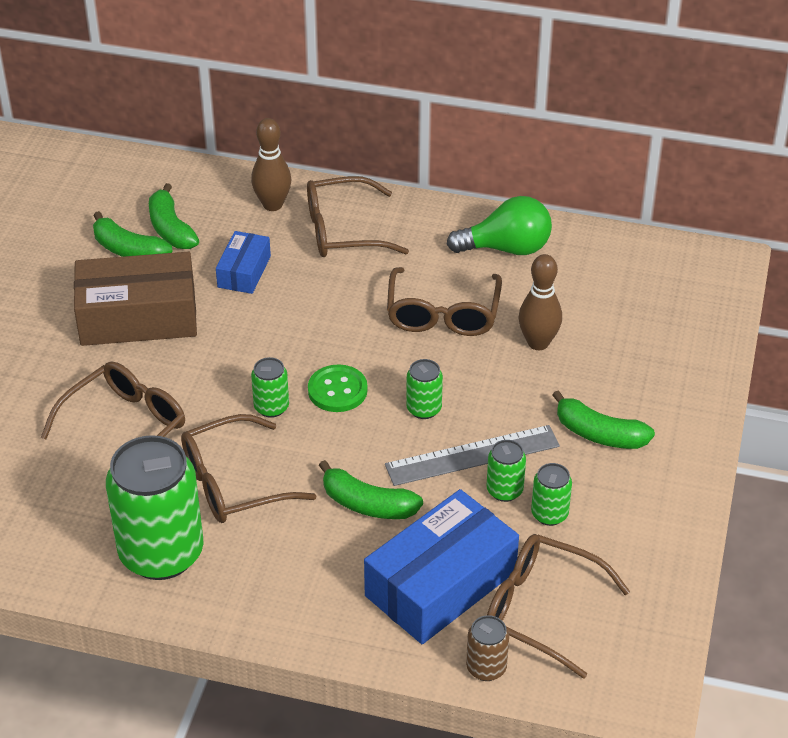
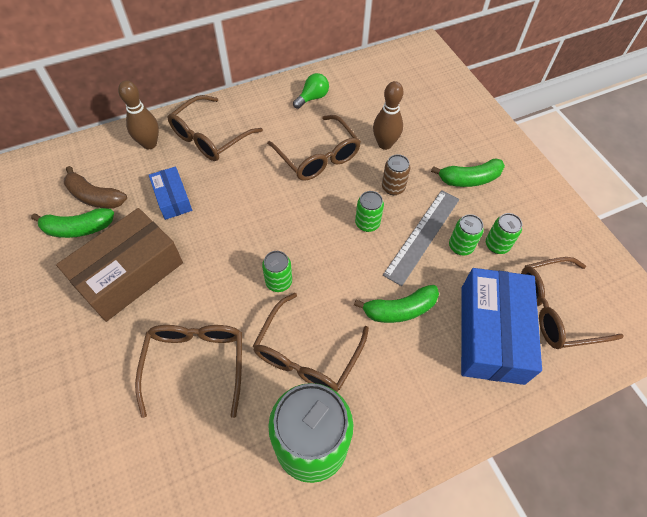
camera: 40 degrees left, 15 degrees up
(171, 229) = (95, 197): green banana -> brown banana
(337, 390) = (307, 243): green button -> none
(486, 668) = (570, 372): brown can -> brown can (393, 187)
(507, 248) = (312, 98): green light bulb -> green light bulb, size x0.61

